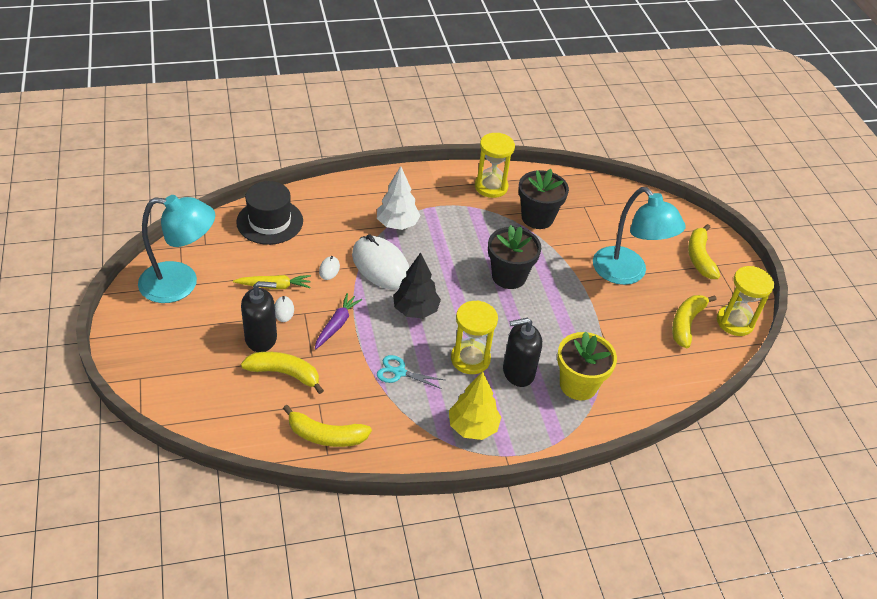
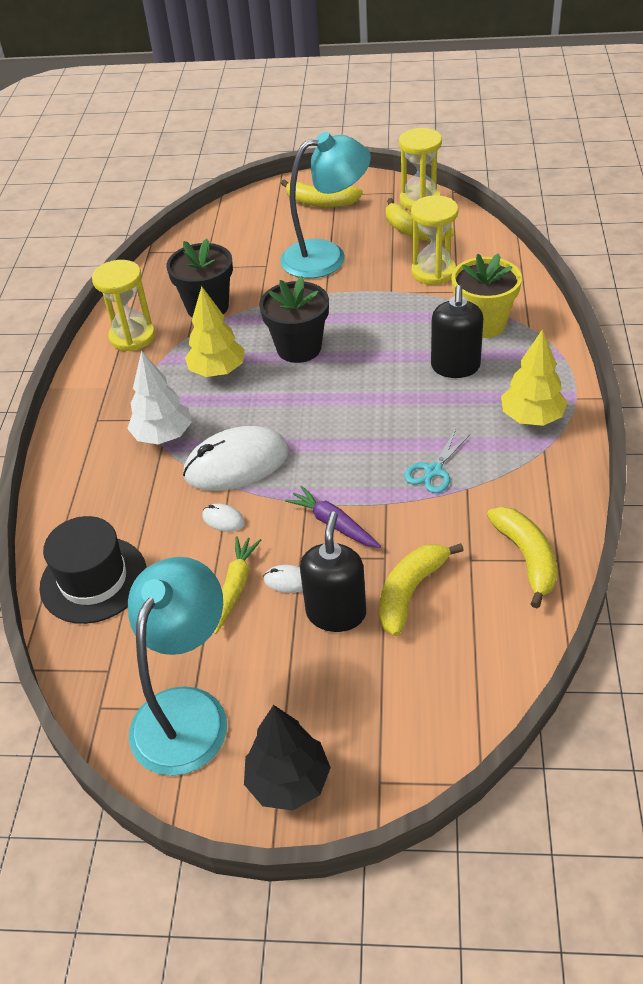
camera: 65 degrees left, 0 degrees up
(326, 435) = (526, 558): yellow banana -> yellow banana turned 45 degrees counterclockwise
(415, 310) = (330, 440): black tree -> black tree (288, 781)
(469, 237) = (217, 371): none -> yellow tree
(470, 359) = (425, 403): yellow hourglass -> yellow hourglass (433, 272)

